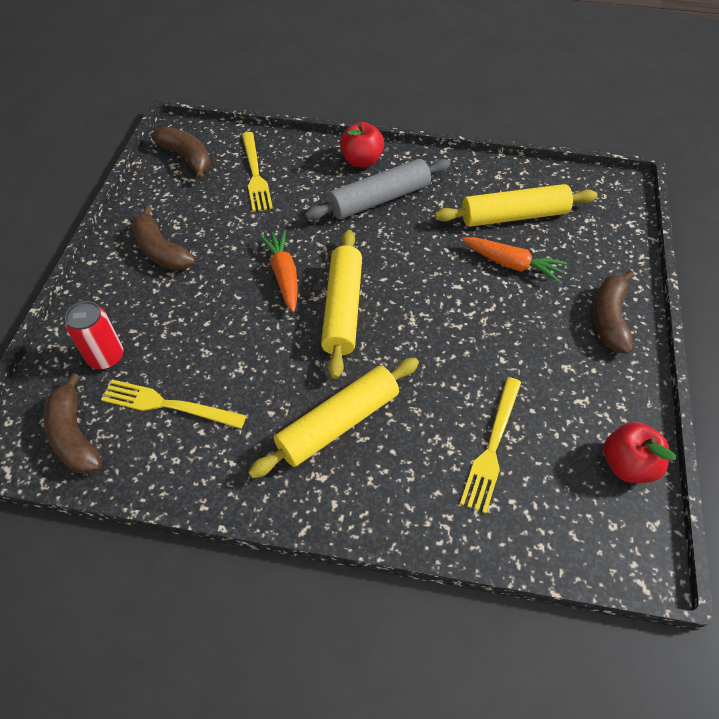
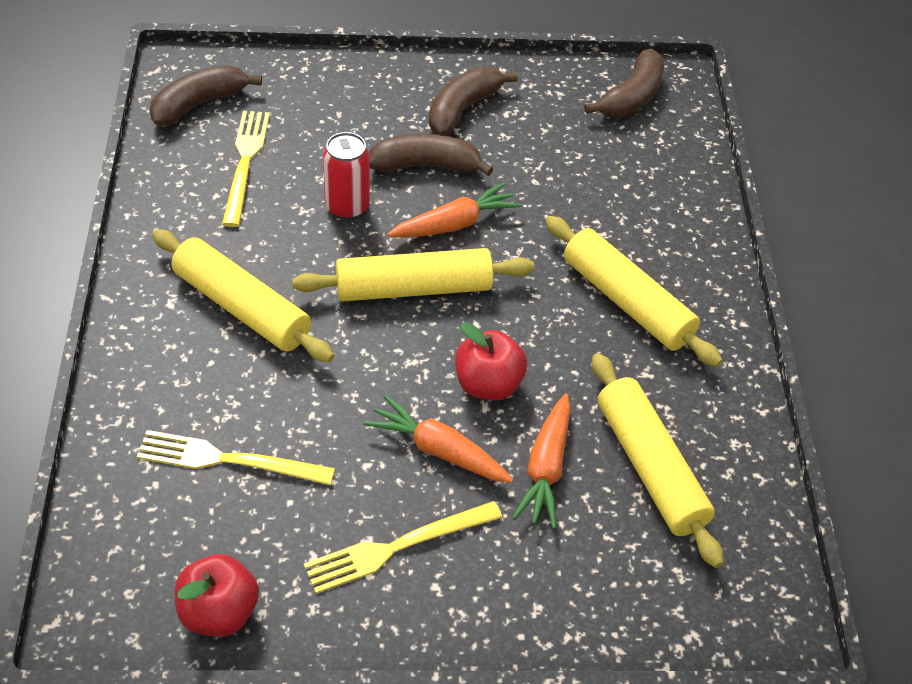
camera: 75 degrees right, 5 degrees down
(106, 357) = (298, 102): red can -> red can (347, 207)
(255, 174) = (627, 166): yellow fork -> yellow fork (397, 547)
(362, 160) = (701, 272): red apple -> red apple (488, 385)
(379, 199) = (627, 302): grey rolling pin -> yellow rolling pin
(493, 317) = (438, 450): none -> orange carrot
(609, 319) = (469, 597): brown banana -> brown banana (425, 166)

